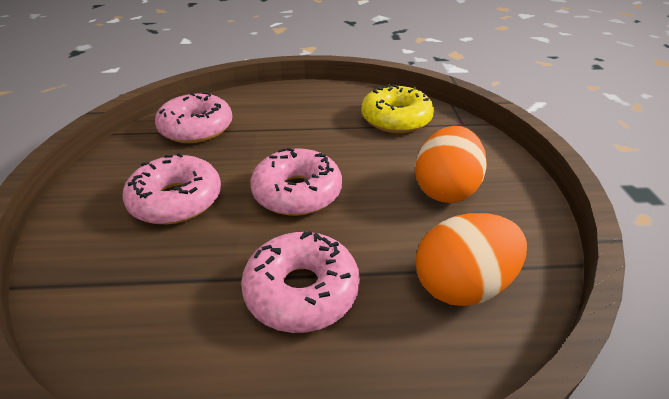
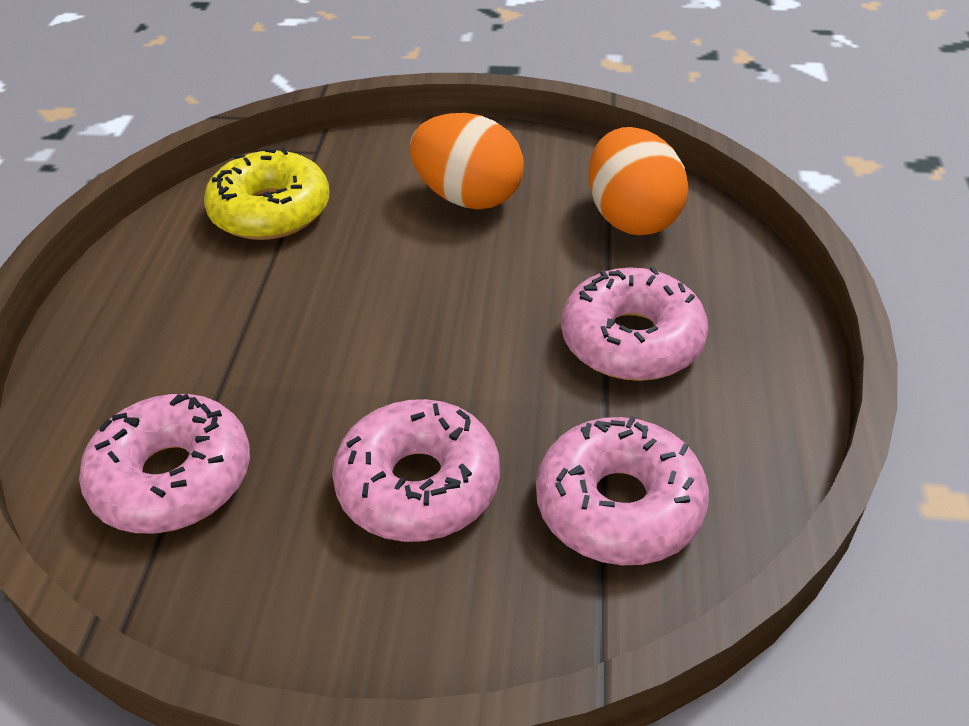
camera: 80 degrees left, 5 degrees up
(297, 192) = (437, 336): pink donut -> pink donut (619, 505)

